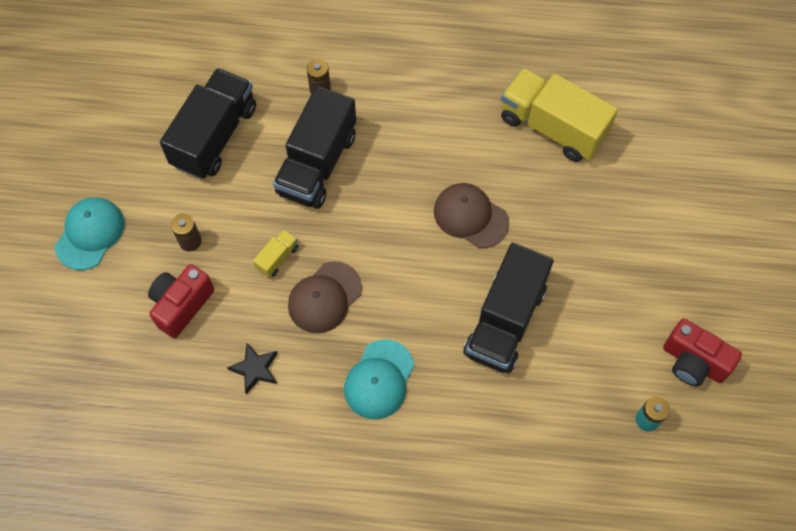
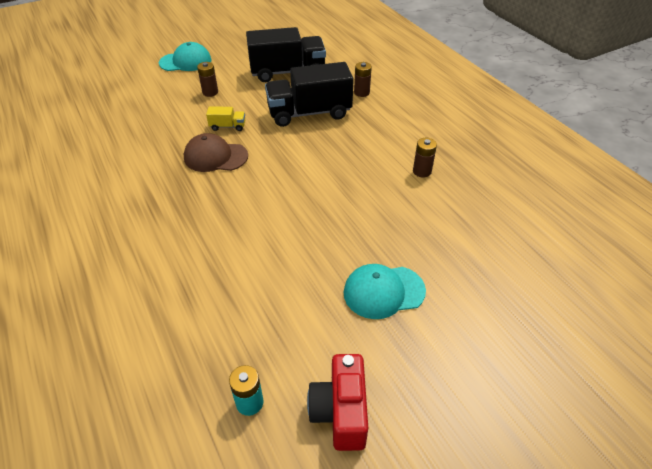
camera: 55 degrees right, 20 degrees down
(181, 305) = (164, 107): red camera -> none
(255, 369) = (140, 151): black star -> none
(379, 379) = (170, 208): turquoise cap -> turquoise cap (383, 291)
(470, 216) = (342, 194): brown cap -> none
(489, 128) = (422, 171): none -> brown battery
(505, 321) = (271, 253): black truck -> none
(552, 127) = (462, 202): yellow truck -> none

